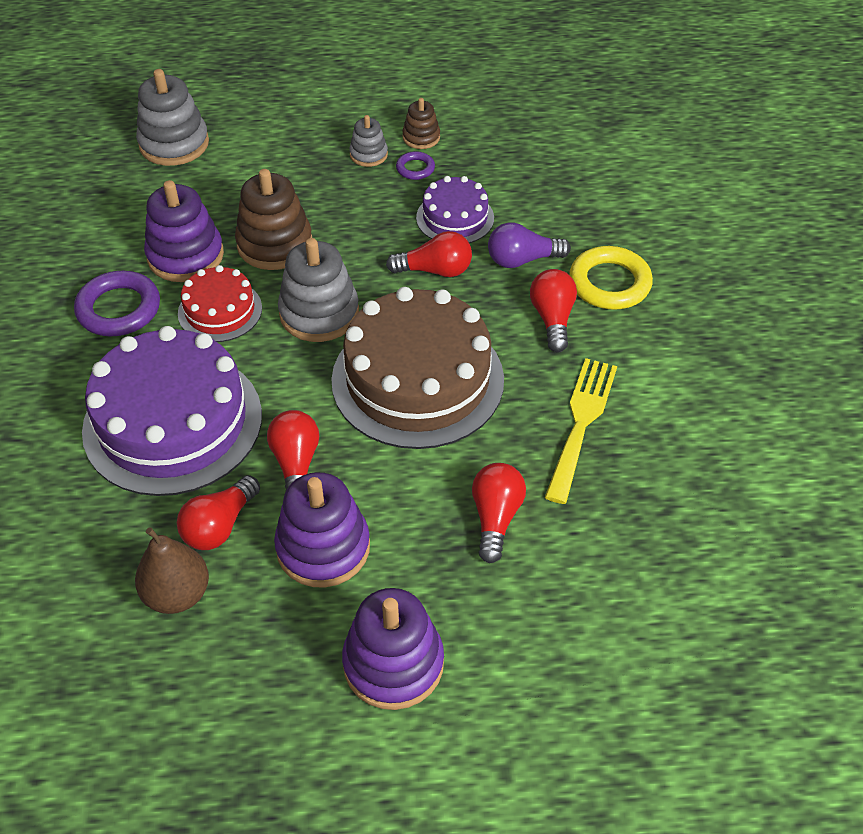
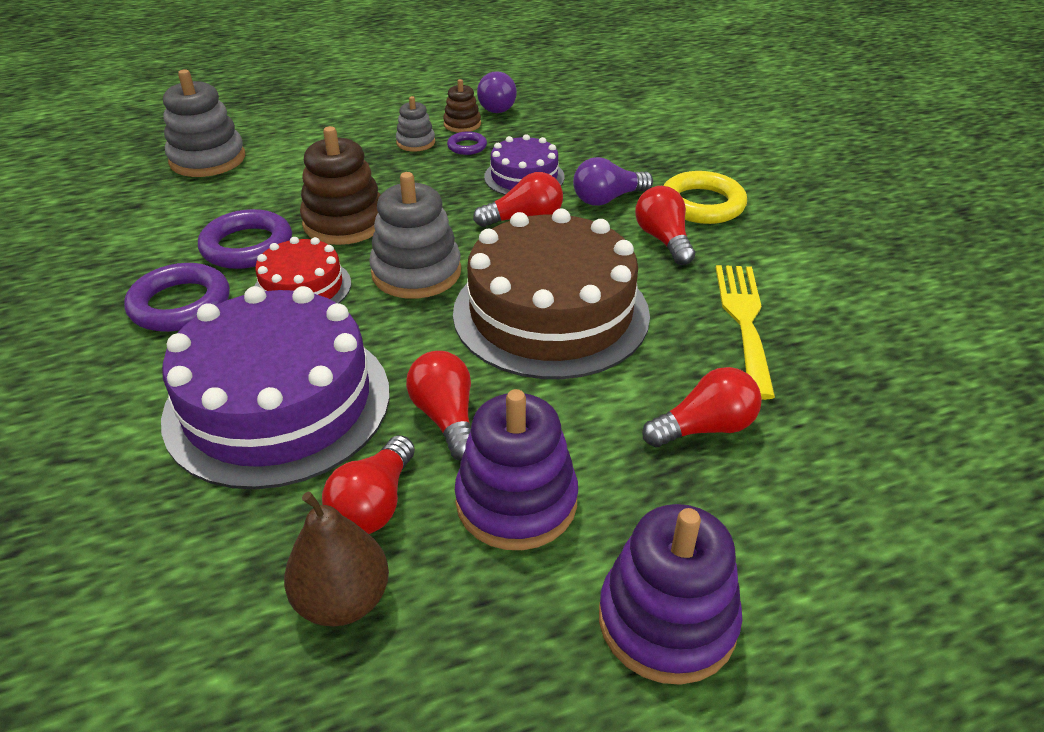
camera: 15 degrees left, 10 degrees down
(185, 256) = (247, 246): purple stacking toy -> purple ring
(464, 117) = (497, 106): none -> purple light bulb
(495, 518) = (704, 428): red light bulb -> red light bulb turned 75 degrees clockwise

